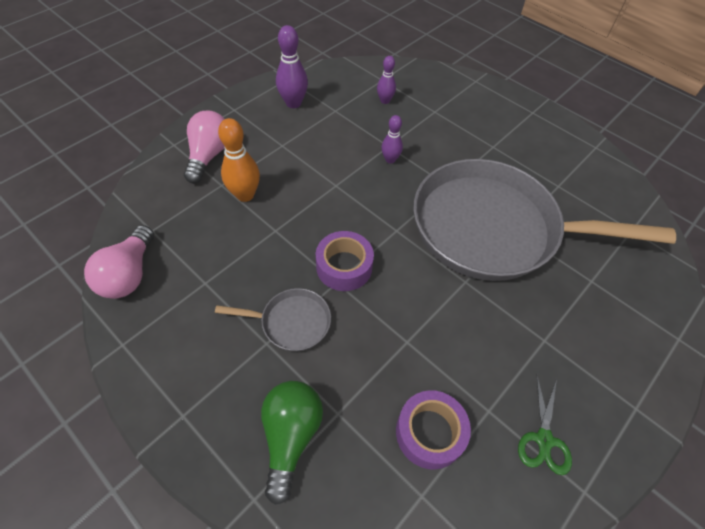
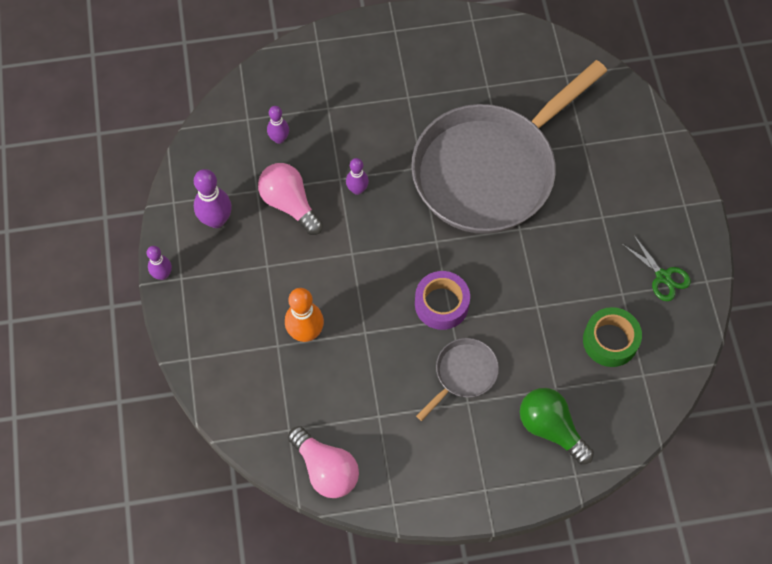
camera: 50 degrees left, 10 degrees up
(209, 155) = (231, 335): pink light bulb -> pink light bulb (289, 204)
(229, 100) = (163, 274): none -> purple bowling pin
(430, 433) = (610, 341): purple tape -> green tape

